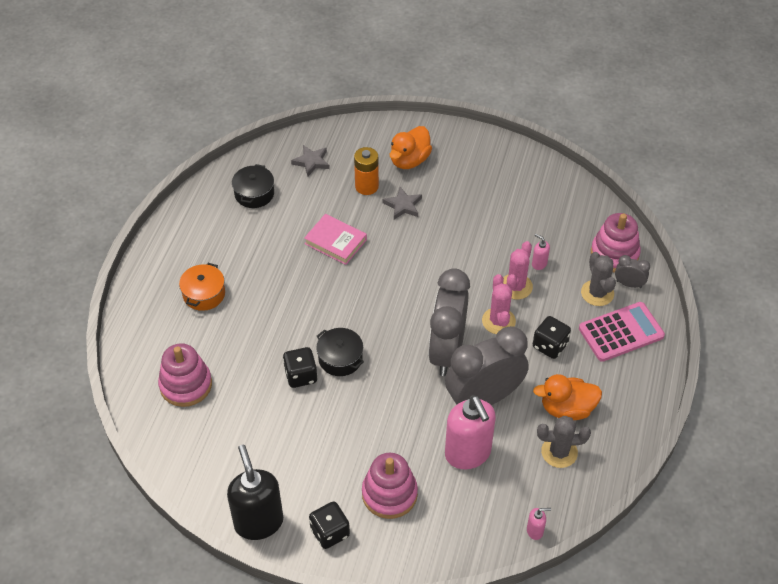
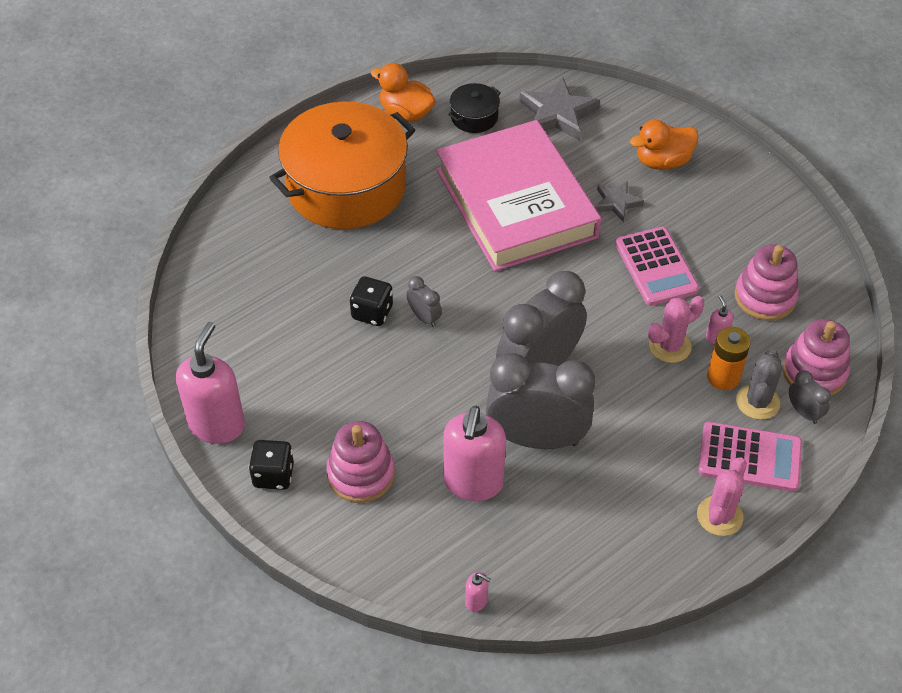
camera: 35 degrees right, 0 degrees up
(186, 385) = (259, 261): pink stacking toy -> pink stacking toy (765, 297)
(204, 294) = (346, 187): orange pot -> orange pot, size x2.41
(258, 522) = (217, 425): black soap dispenser -> pink soap dispenser
(311, 162) = (558, 114): grey star -> grey star, size x1.71
(335, 242) = (516, 203): pink book -> pink book, size x2.43
(340, 358) = (424, 317): black pot -> grey clock
(366, 186) = (594, 165): orange battery -> orange battery (723, 377)
(464, 237) = (656, 267): none -> pink calculator
(498, 321) = (620, 370): pink cactus -> pink cactus (719, 516)
(550, 346) = (655, 426): black dice -> none
(559, 452) = (571, 539): grey cactus -> none
(567, 408) = (618, 500): orange duck -> orange duck (406, 113)

